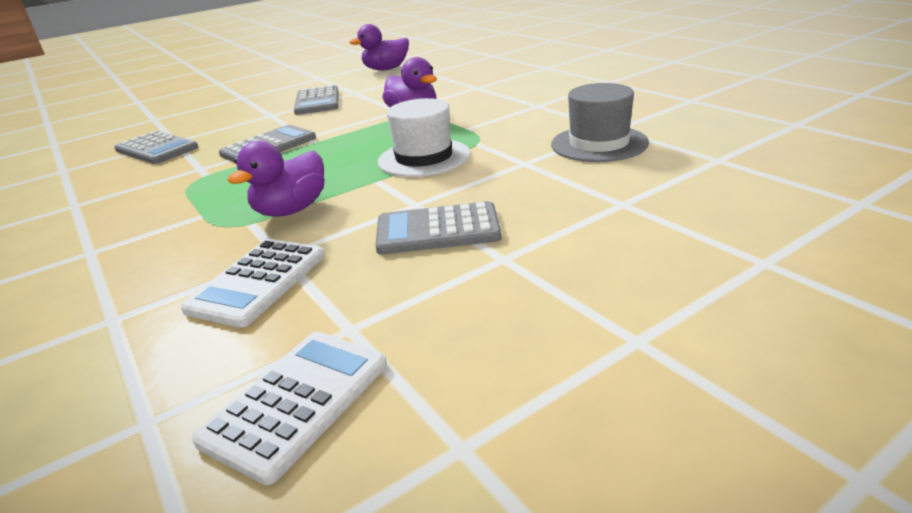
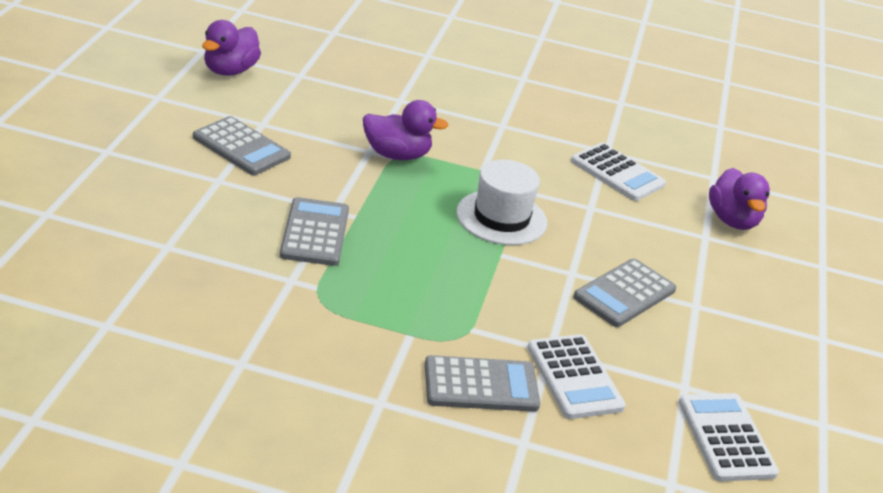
camera: 50 degrees left, 5 degrees up
(156, 149) = (172, 264): grey calculator -> grey calculator (481, 385)
(291, 210) = (483, 306): purple duck -> purple duck (732, 220)
(599, 144) = (617, 173): grey hat -> white calculator

